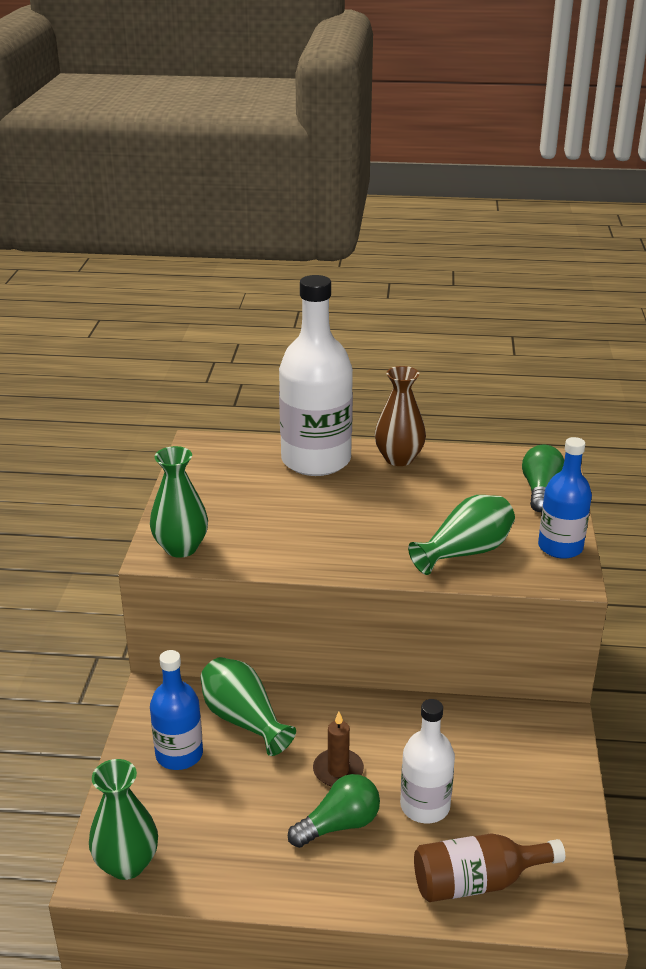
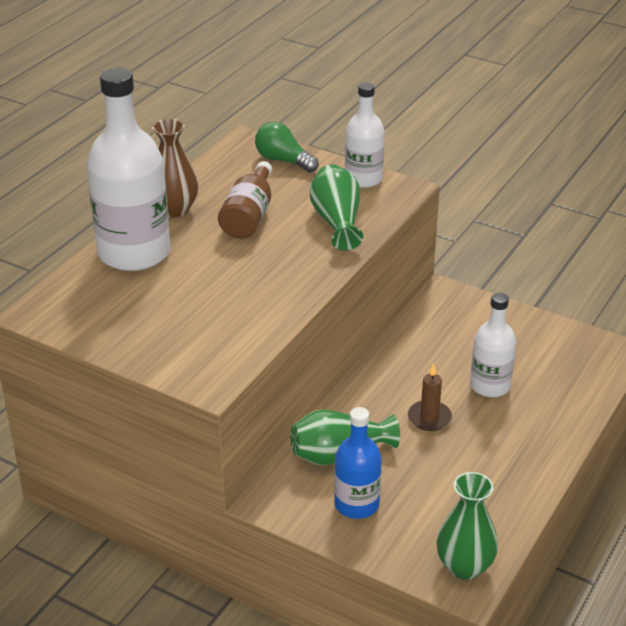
camera: 65 degrees left, 5 degrees up
(181, 548) = (211, 367): green vase -> none
(339, 825) = (485, 435): green light bulb -> none
(477, 881) = (570, 386): brown bottle -> brown bottle (249, 216)
(560, 547) = (363, 179): blue bottle -> white bottle

